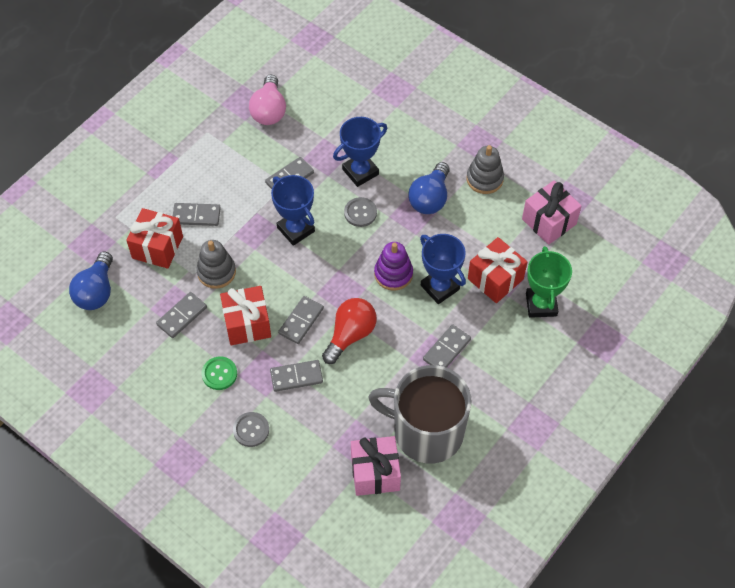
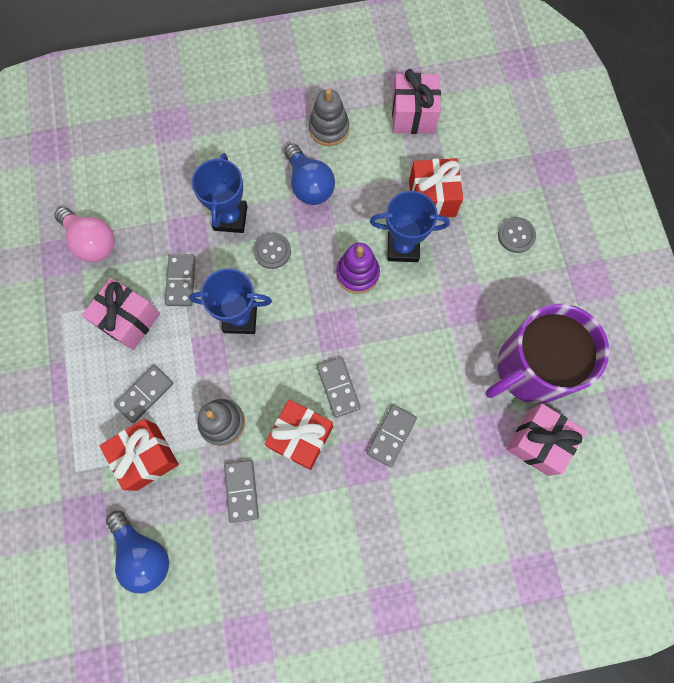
camera: 50 degrees left, 15 degrees up
(219, 374) = (332, 502): green button -> none
(236, 170) = (128, 320): none -> pink gift
(251, 430) = (412, 518): grey button -> grey button (516, 235)
(350, 335) = (387, 356): red light bulb -> none
(426, 431) = (531, 368): grey mug -> purple mug
(446, 349) = (467, 290): grey domino -> none
(541, 304) = (485, 184): green trophy -> none

